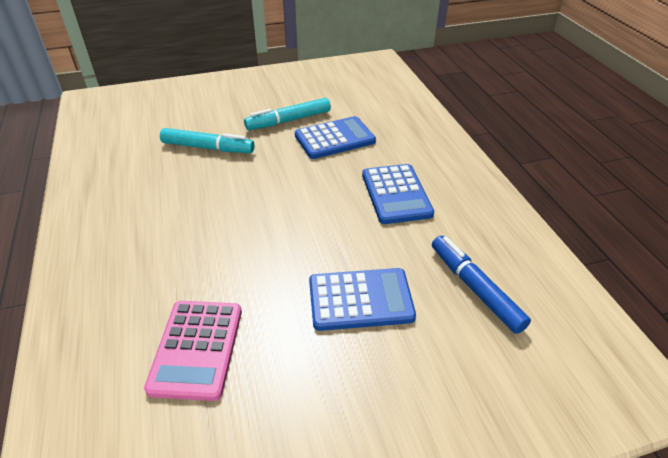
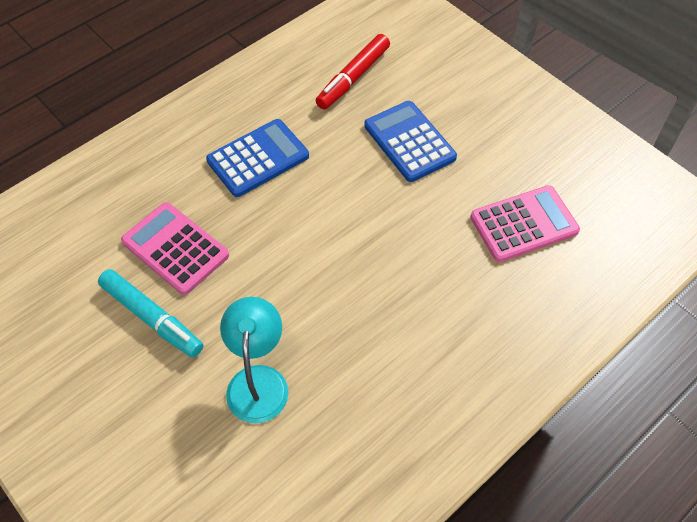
camera: 115 degrees left, 15 degrees up
(208, 148) = (258, 380): turquoise marker -> turquoise lamp
(335, 138) = (175, 248): blue calculator -> pink calculator
(475, 288) = (353, 78): blue marker -> red marker

